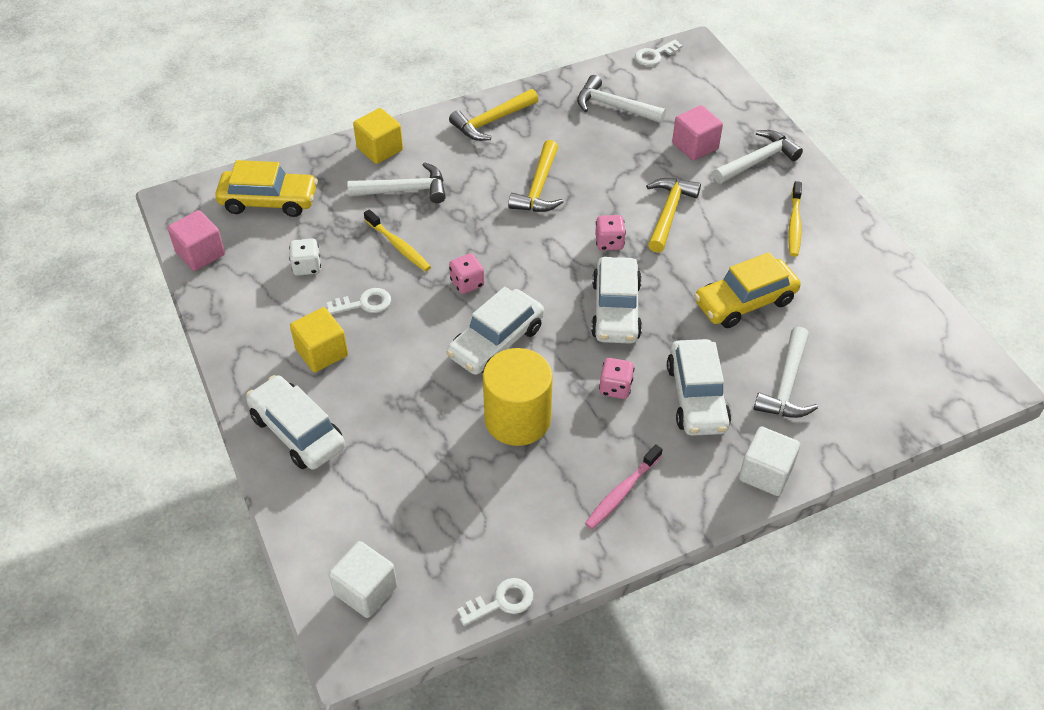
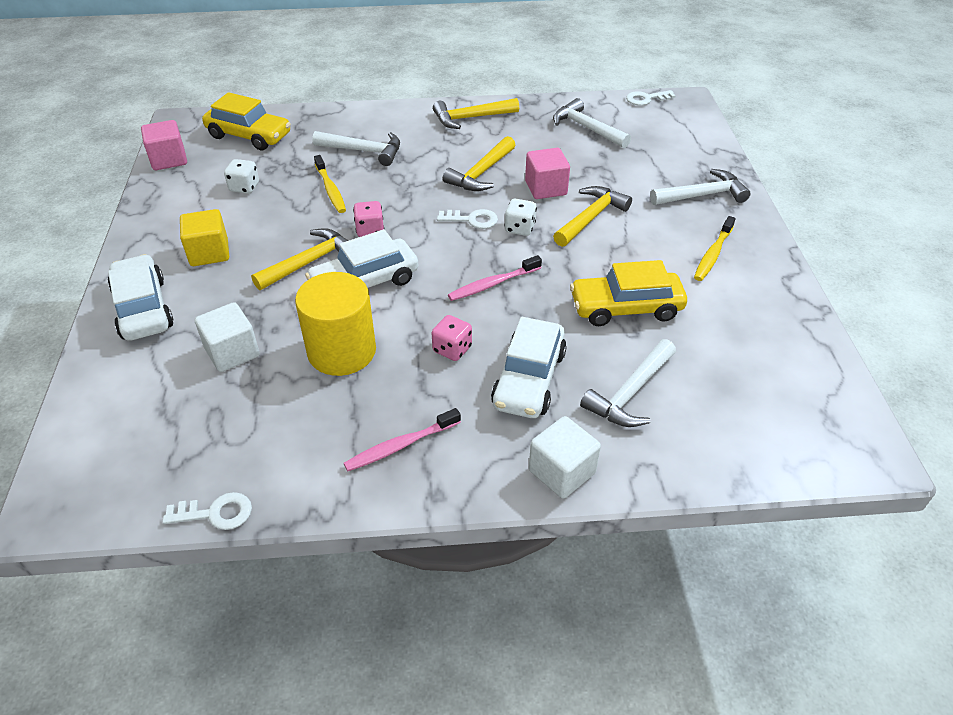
camera: 20 degrees right, 5 degrees down
(364, 303) = (271, 225): white key -> white key (472, 220)
(366, 590) = (100, 461): white cube -> white cube (232, 352)
(380, 149) = (363, 119): yellow cube -> none
(429, 334) = (310, 262): none -> yellow hammer
(609, 242) = (520, 228): pink dice -> white dice
(616, 310) = (493, 284): white car -> pink toothbrush
(695, 146) = (646, 172): pink cube -> pink cube (546, 188)

